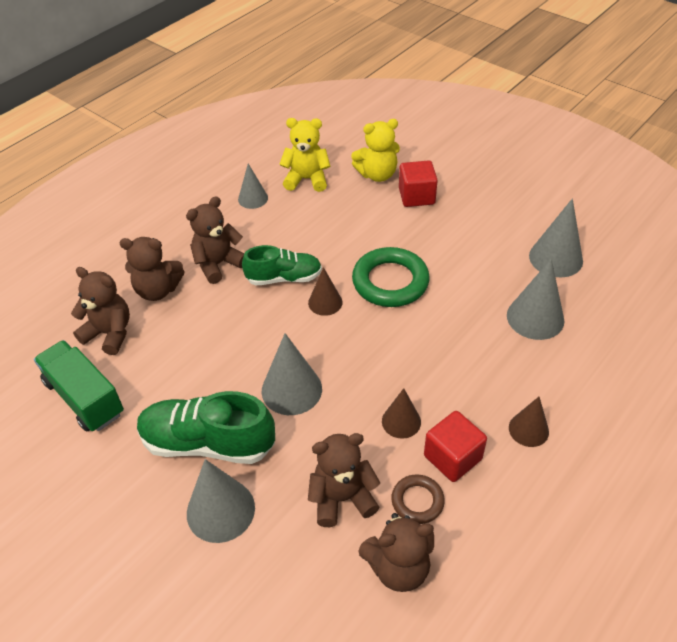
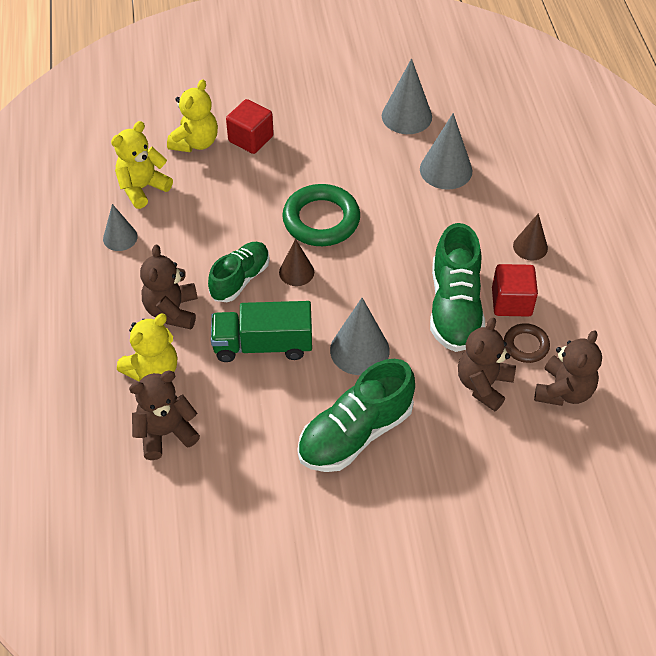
camera: 50 degrees left, 5 degrees up
(84, 398) = (221, 490): green truck -> green truck (263, 345)
(157, 290) = (153, 370): brown teddy bear -> yellow teddy bear
(220, 510) = (424, 462): grey cone -> none
(401, 421) = (454, 307): brown cone -> green shoe

